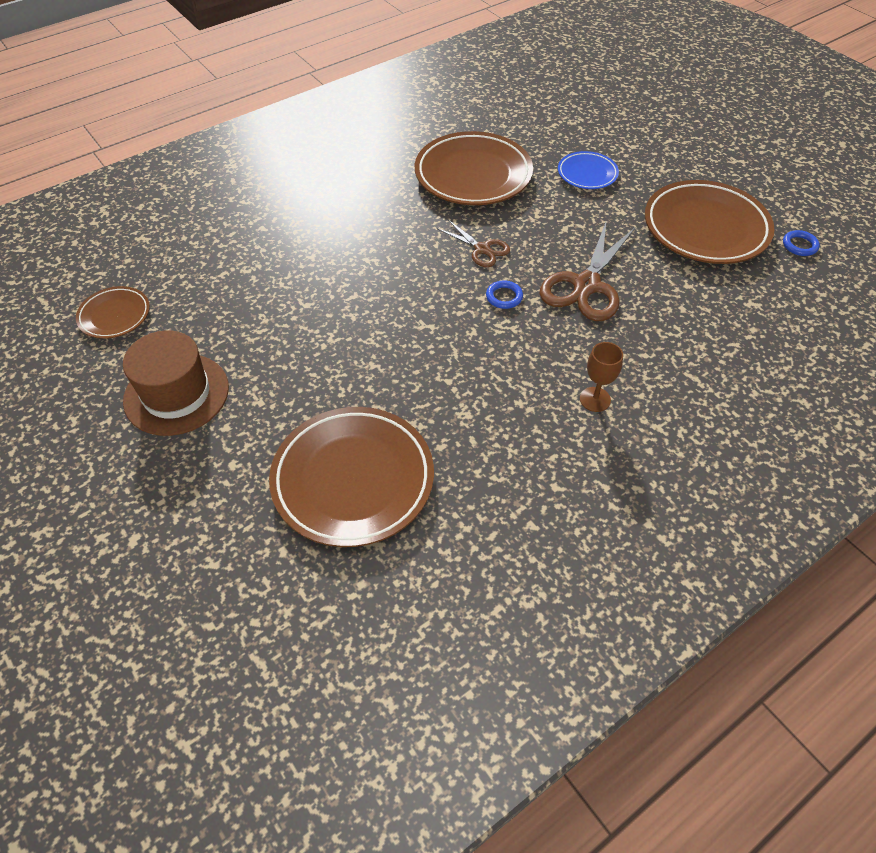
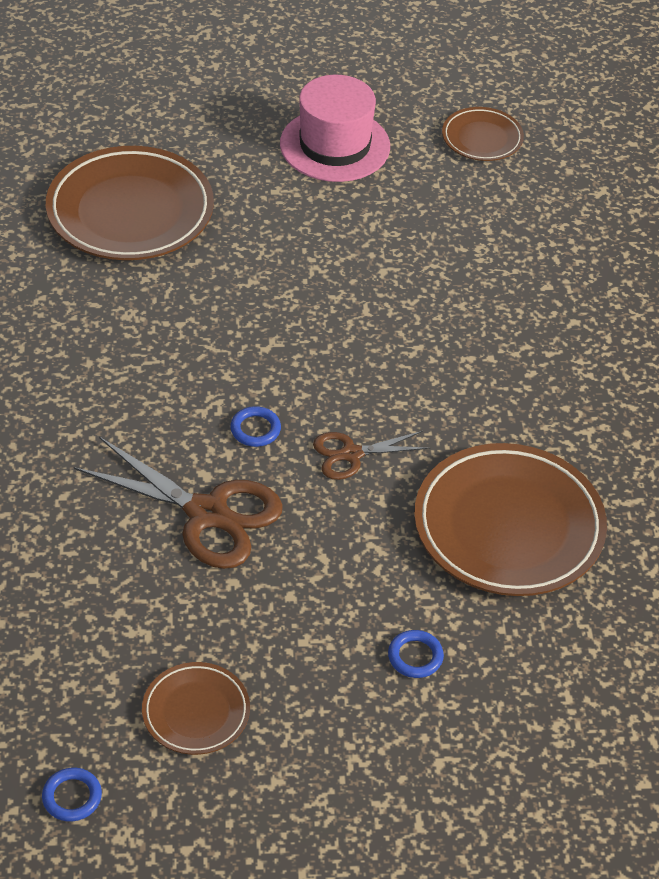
camera: 120 degrees right, 5 degrees down
(176, 394) = (335, 145): brown hat -> pink hat
(586, 285) = (207, 513): brown scissors -> brown scissors turned 150 degrees clockwise
(587, 174) = (415, 656): blue plate -> blue ring
(595, 399) = (50, 417): brown goblet -> none
(705, 228) = (196, 712): brown plate -> brown plate, size x0.52

